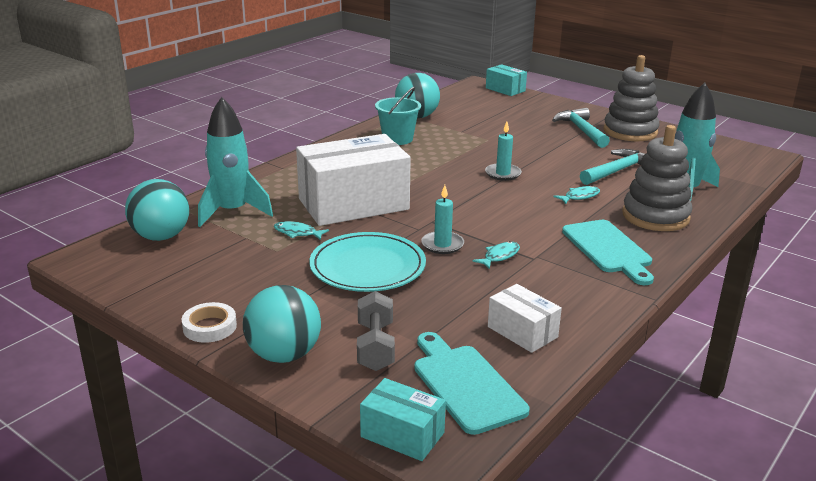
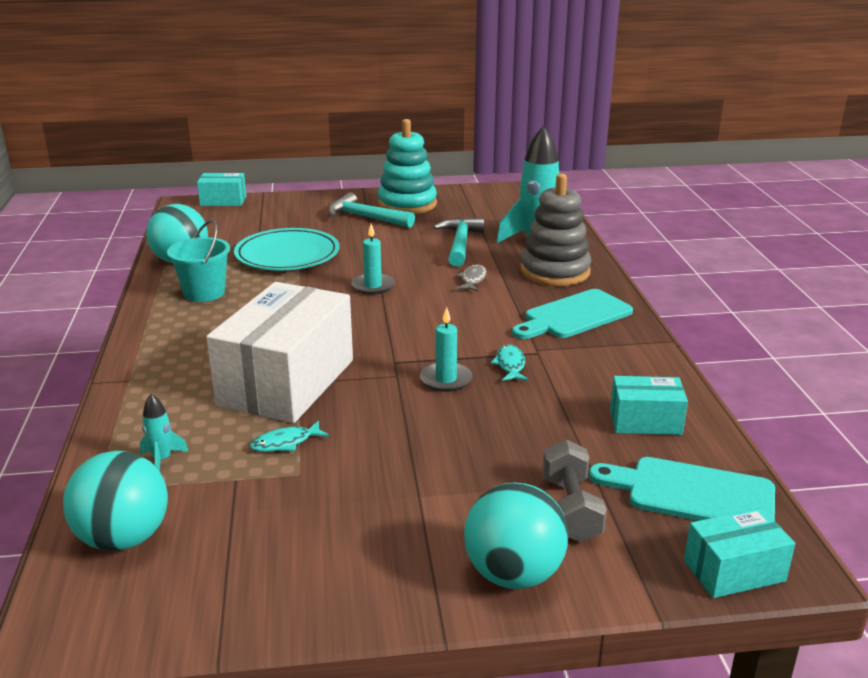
camera: 45 degrees left, 0 degrees up
(210, 327) = (388, 599): white tape -> none
(232, 212) = (162, 460): turquoise rocket -> turquoise rocket, size x0.44
(367, 267) = (421, 438): turquoise plate -> turquoise plate (287, 254)
(375, 346) = (571, 509): grey dumbbell -> grey dumbbell turned 45 degrees clockwise
(522, 332) = (645, 421): white box -> turquoise box
(579, 197) = (473, 280): turquoise fish -> grey fish
(608, 249) = (574, 316): turquoise cutting board -> turquoise cutting board turned 120 degrees clockwise
(630, 132) = (407, 204): grey stacking toy -> turquoise stacking toy

